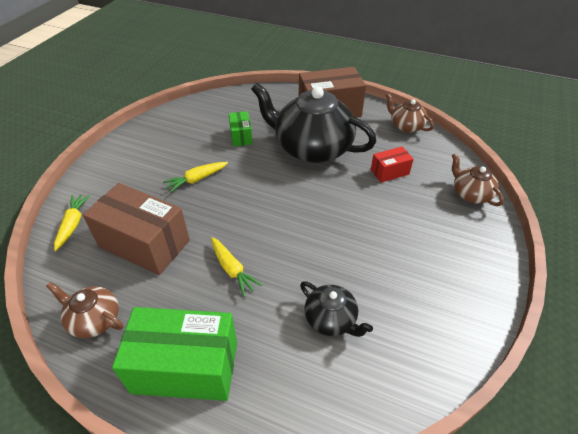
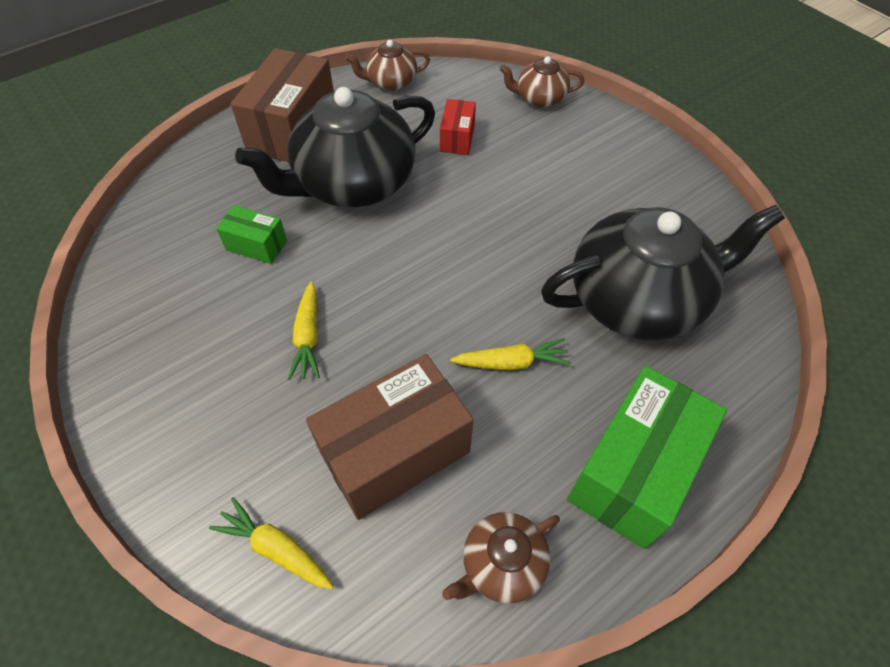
camera: 60 degrees left, 10 degrees up
(331, 319) = (637, 299): black teapot -> black teapot, size x2.11

